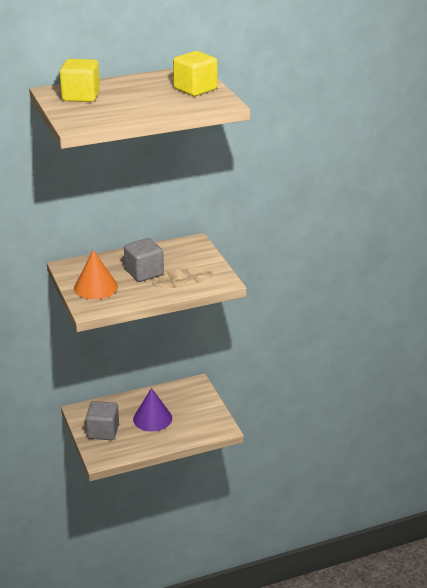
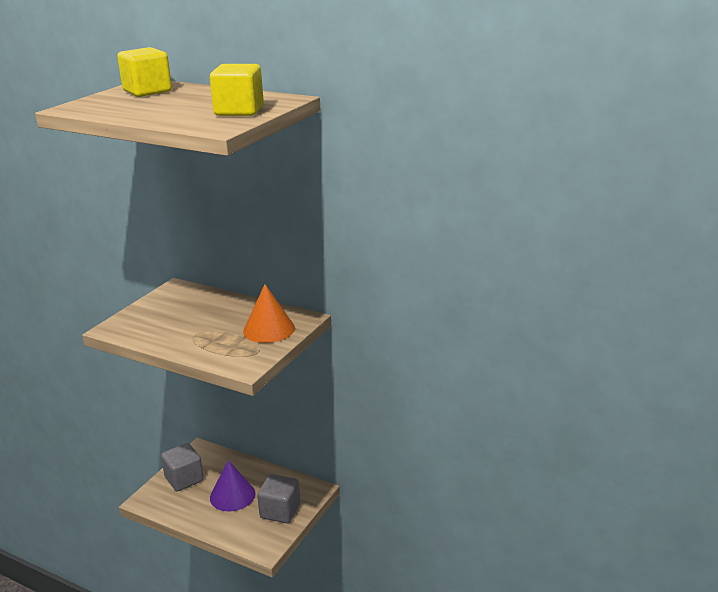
camera: 50 degrees right, 5 degrees down
(95, 287) = (154, 314): orange cone -> orange cone (269, 329)
(144, 273) = (209, 322): grey cube -> grey cube (280, 511)

